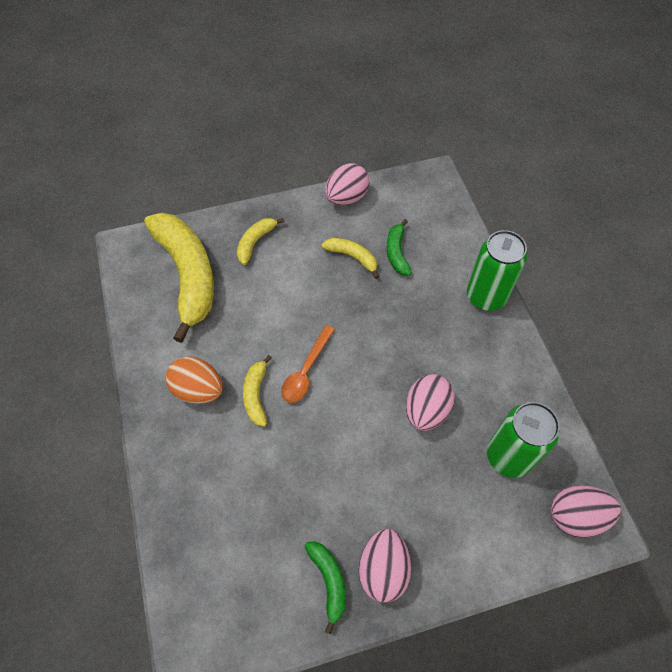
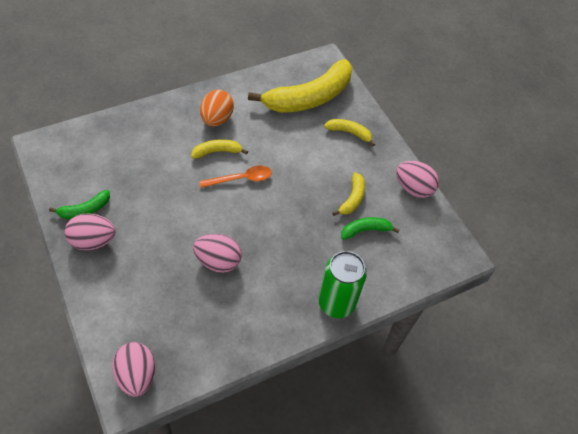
camera: 75 degrees right, 5 degrees down
(306, 371) = (241, 179): orange spoon -> orange spoon turned 150 degrees clockwise
(508, 456) = (184, 323): green can -> none

